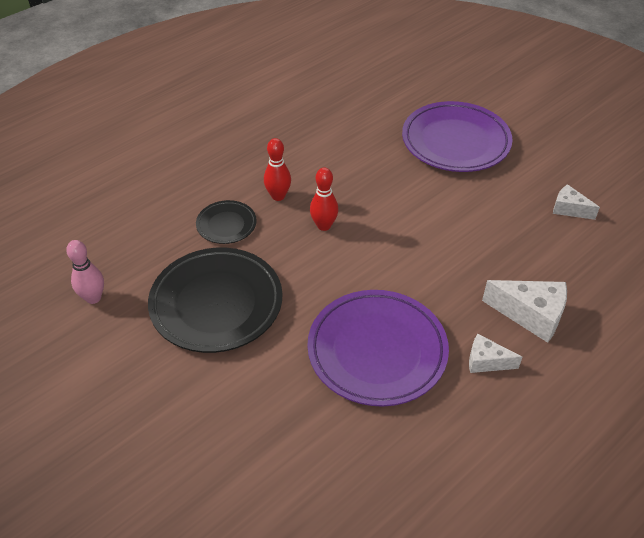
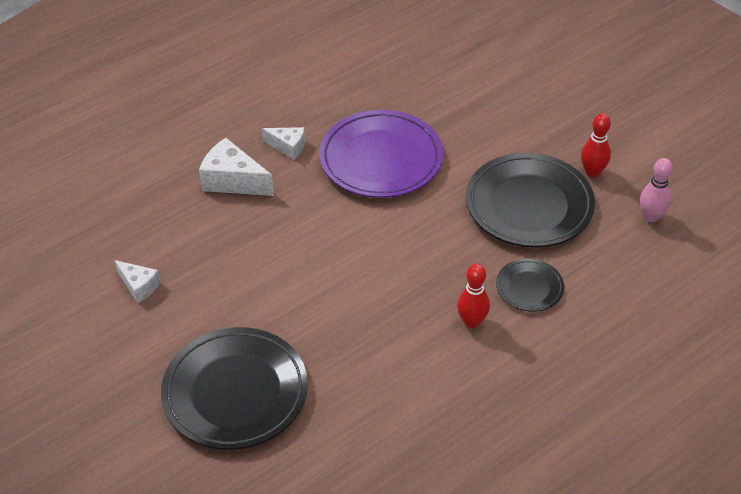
camera: 175 degrees left, 0 degrees up
(324, 225) = (420, 281): red bowling pin -> red bowling pin (592, 172)
(455, 142) = (235, 392): purple plate -> black plate

